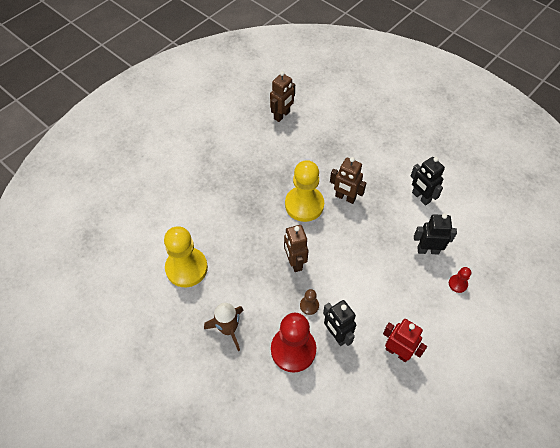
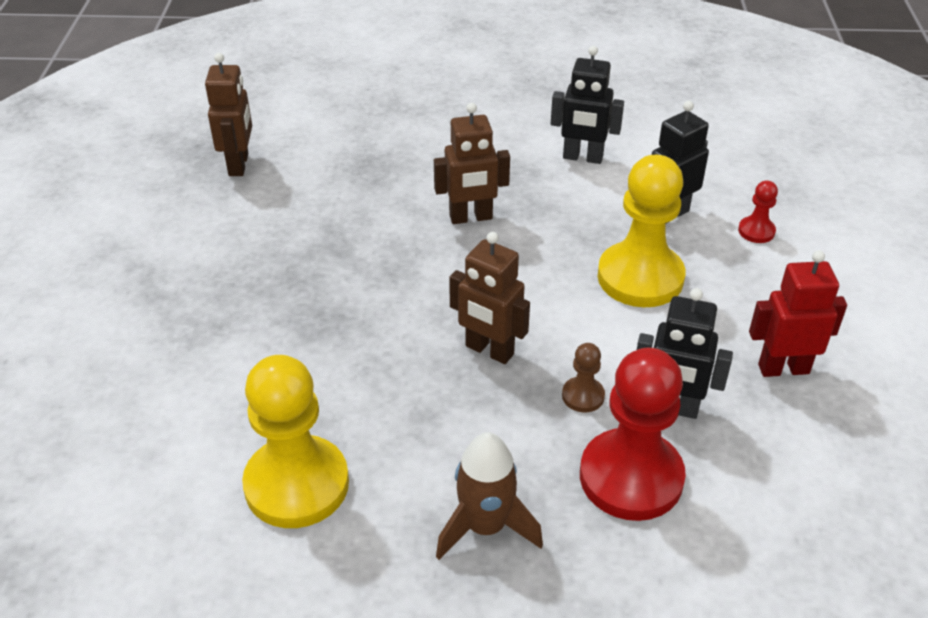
camera: 40 degrees left, 15 degrees down
(304, 205) = (414, 263): yellow pawn -> yellow pawn (640, 277)

